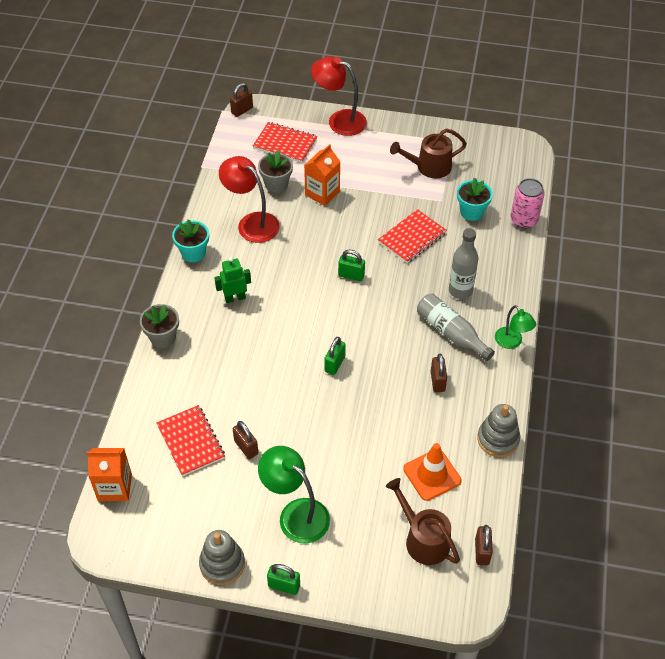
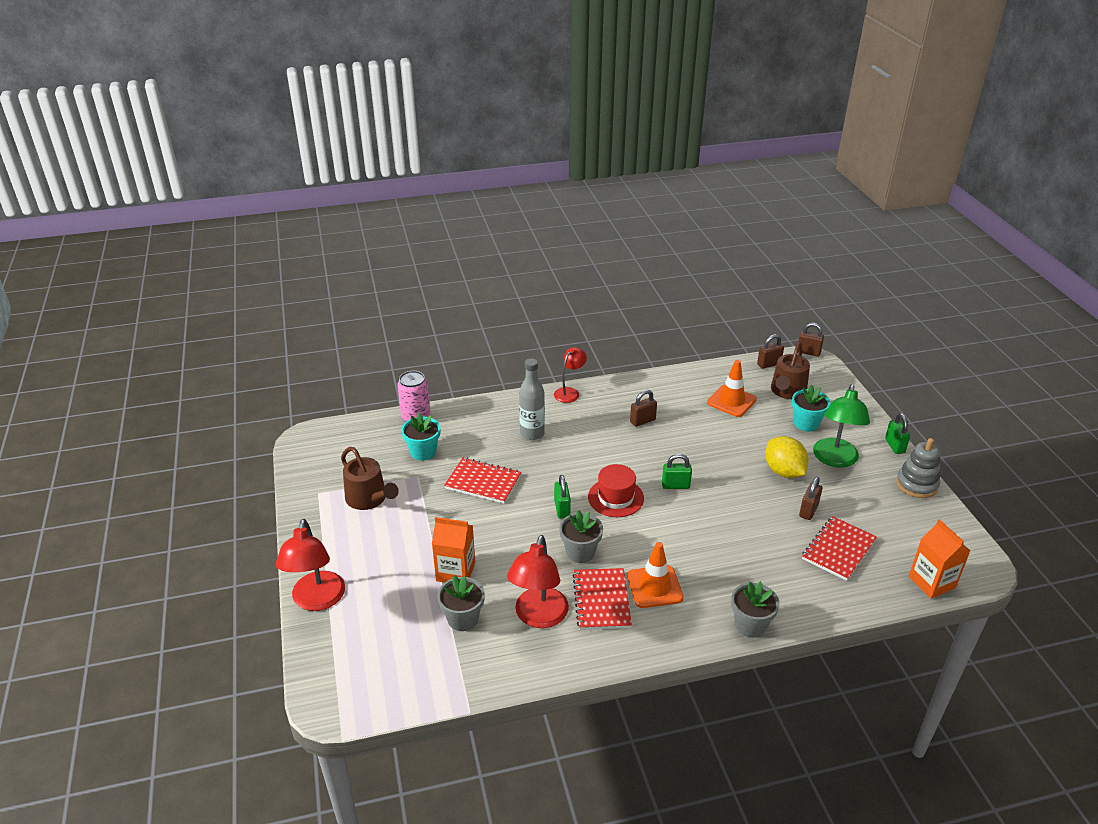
camera: 115 degrees left, 15 degrees down
(193, 253) = (618, 652): turquoise flower pot -> turquoise flower pot (806, 423)
(235, 298) = (654, 587): green robot -> orange traffic cone
(242, 110) = (334, 715): brown padlock -> brown padlock (808, 352)
(285, 143) = (384, 639): red notebook -> red notebook (601, 600)
(297, 268) = (580, 552): none -> grey flower pot
(305, 458) = (783, 471): none -> yellow lemon
(344, 315) = (615, 497): none -> red hat
(451, 332) = (584, 427): grey bottle -> none
(498, 439) = (670, 378): grey stacking toy -> none
(511, 342) = (569, 392): green lamp -> red lamp

